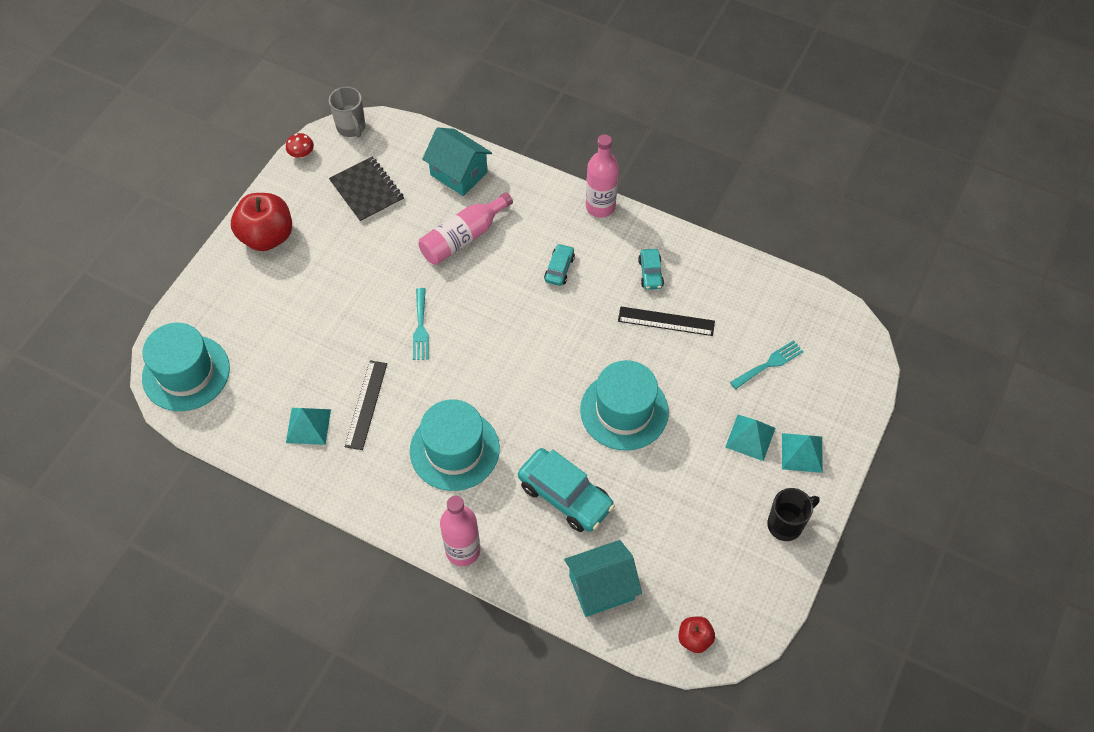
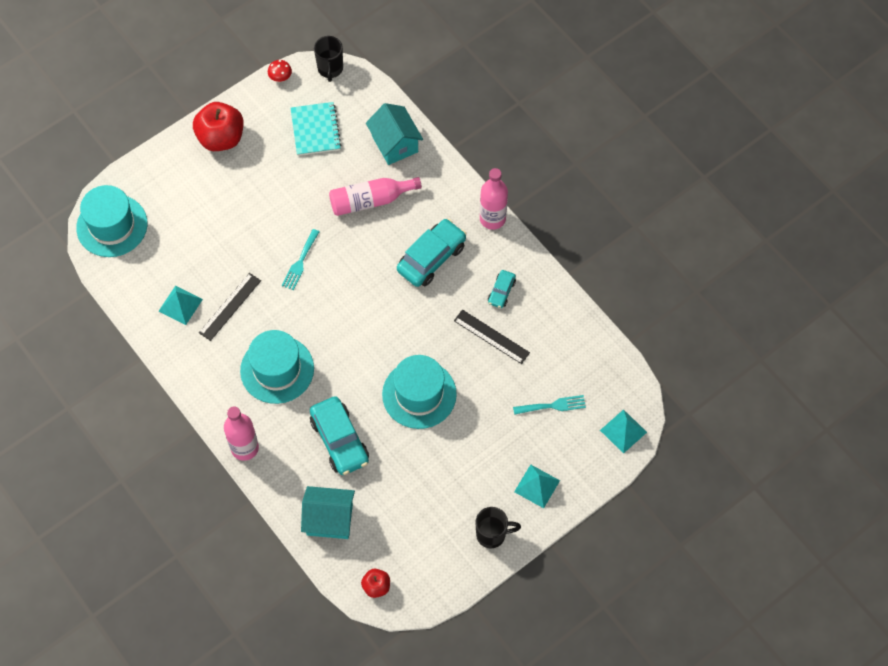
camera: 25 degrees right, 5 degrees up
(351, 128) = (330, 69): grey mug -> black mug
(367, 191) = (315, 130): black notebook -> turquoise notebook
(559, 269) = (431, 258): turquoise car -> turquoise car, size x1.93
(750, 437) = (504, 457): turquoise pyramid -> turquoise pyramid (623, 431)

